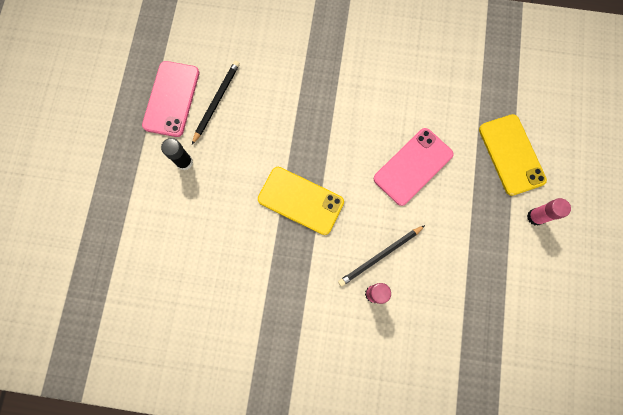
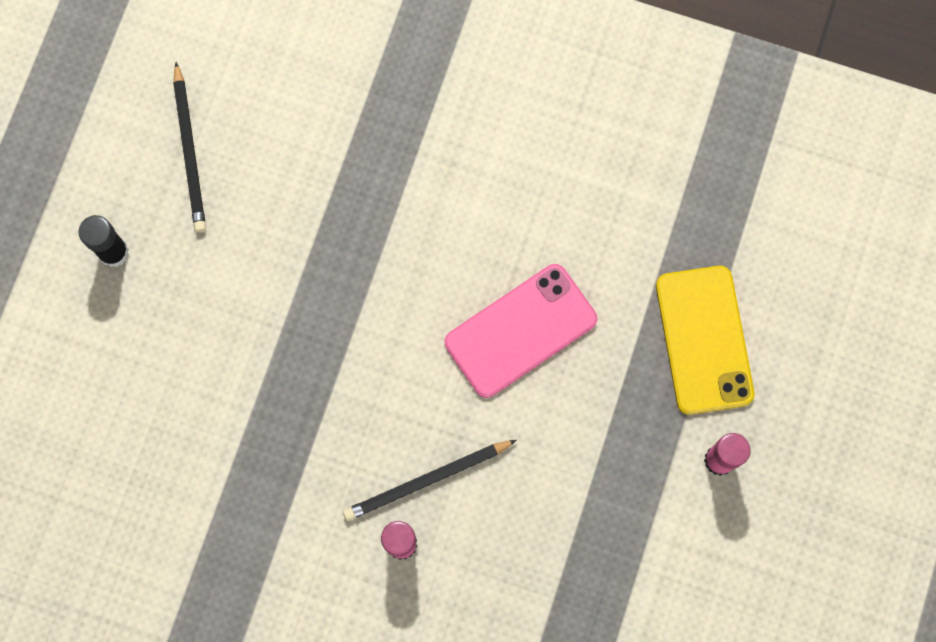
camera: 10 degrees right, 0 degrees up
(171, 99) = (110, 131): pink phone -> none
(216, 102) = (190, 150): black pencil -> black pencil turned 135 degrees clockwise
(300, 200) = (307, 358): yellow phone -> none

